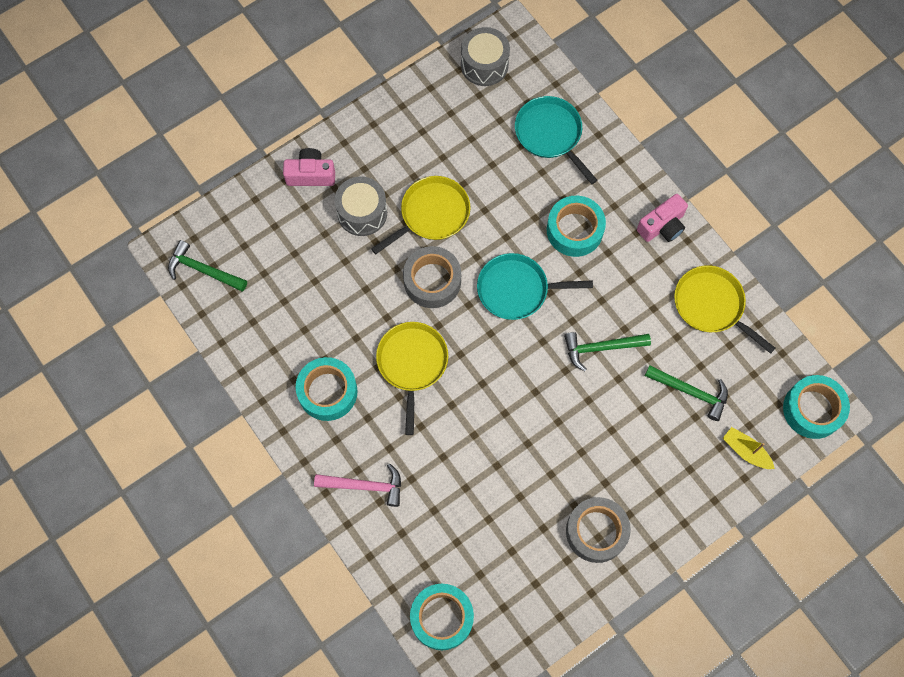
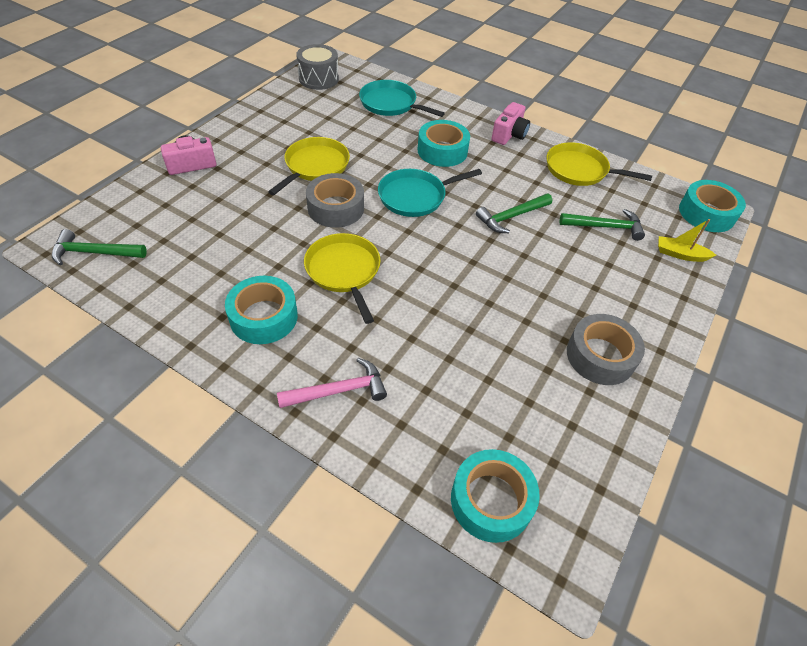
camera: 25 degrees left, 20 degrees down
(362, 213) = (250, 178): grey drum -> none

